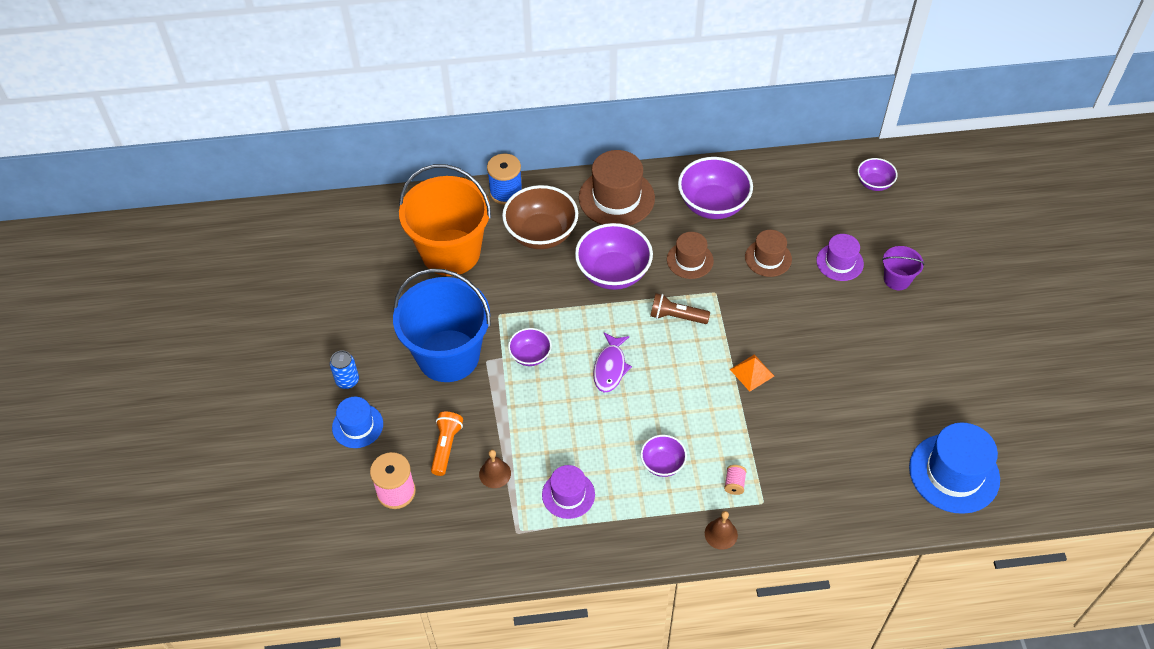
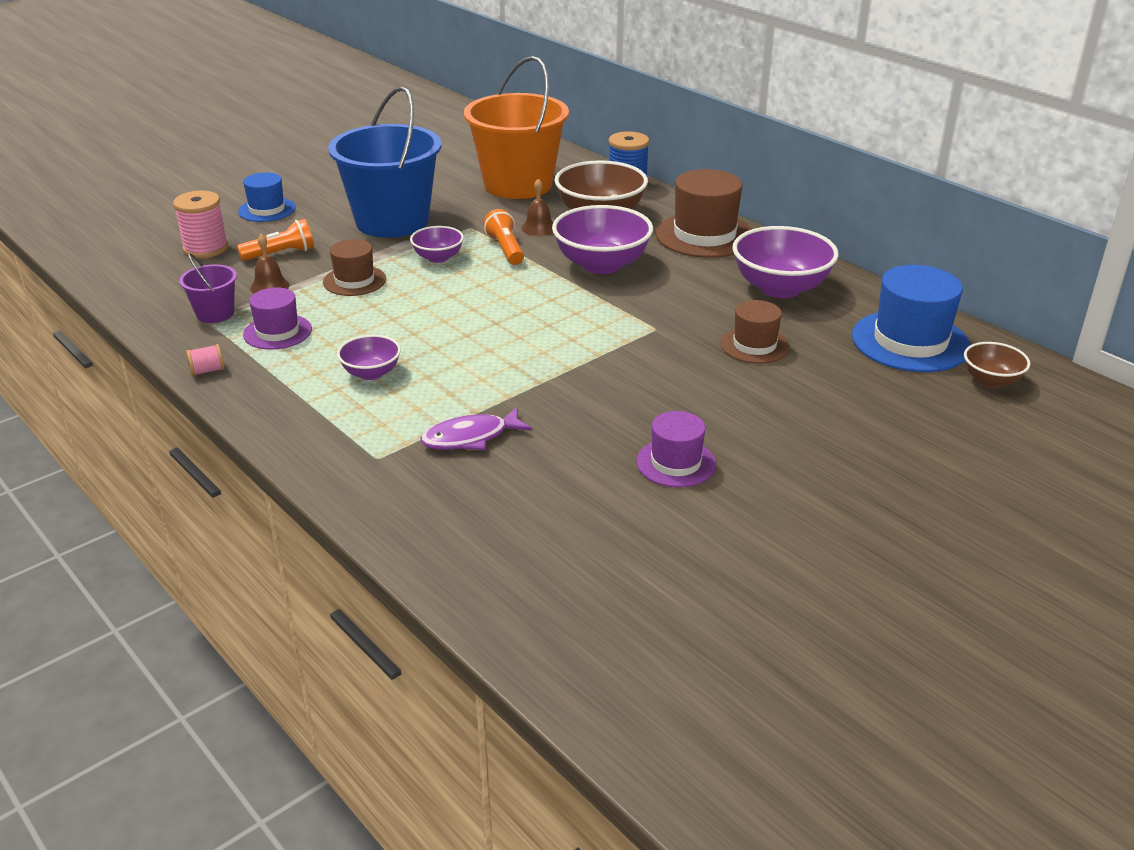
camera: 55 degrees right, 20 degrees down
(347, 380) = (314, 190): blue can -> none
(549, 312) = (505, 249): none -> orange flashlight
(610, 368) = (471, 302): purple fish -> purple fish (470, 438)
(676, 316) = (589, 317): brown flashlight -> none
(690, 260) = (680, 300): brown hat -> brown hat (354, 281)
(721, 534) = (303, 443): brown bell -> brown bell (539, 228)
(734, 484) = (386, 429): pink spool -> pink spool (207, 371)
(752, 372) = (567, 388): orange pyramid -> none
(839, 262) = (822, 396): purple hat -> purple hat (676, 463)
(874, 183) = (991, 380): purple bowl -> brown bowl
(897, 279) = (859, 448): purple bucket -> purple bucket (215, 313)
(954, 473) = (581, 609): blue hat -> blue hat (910, 341)

